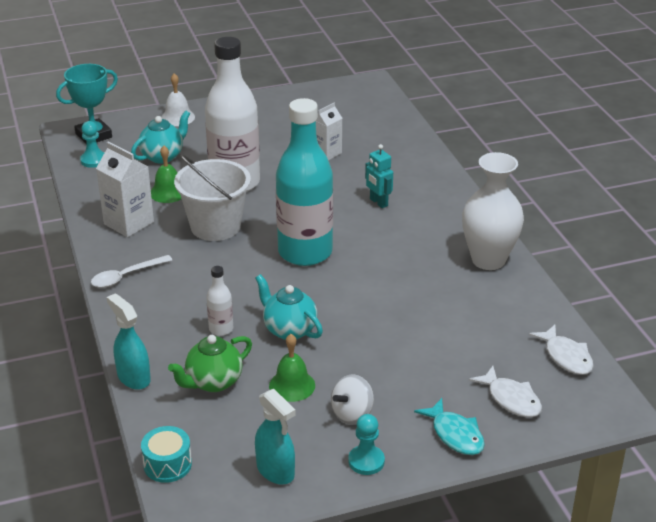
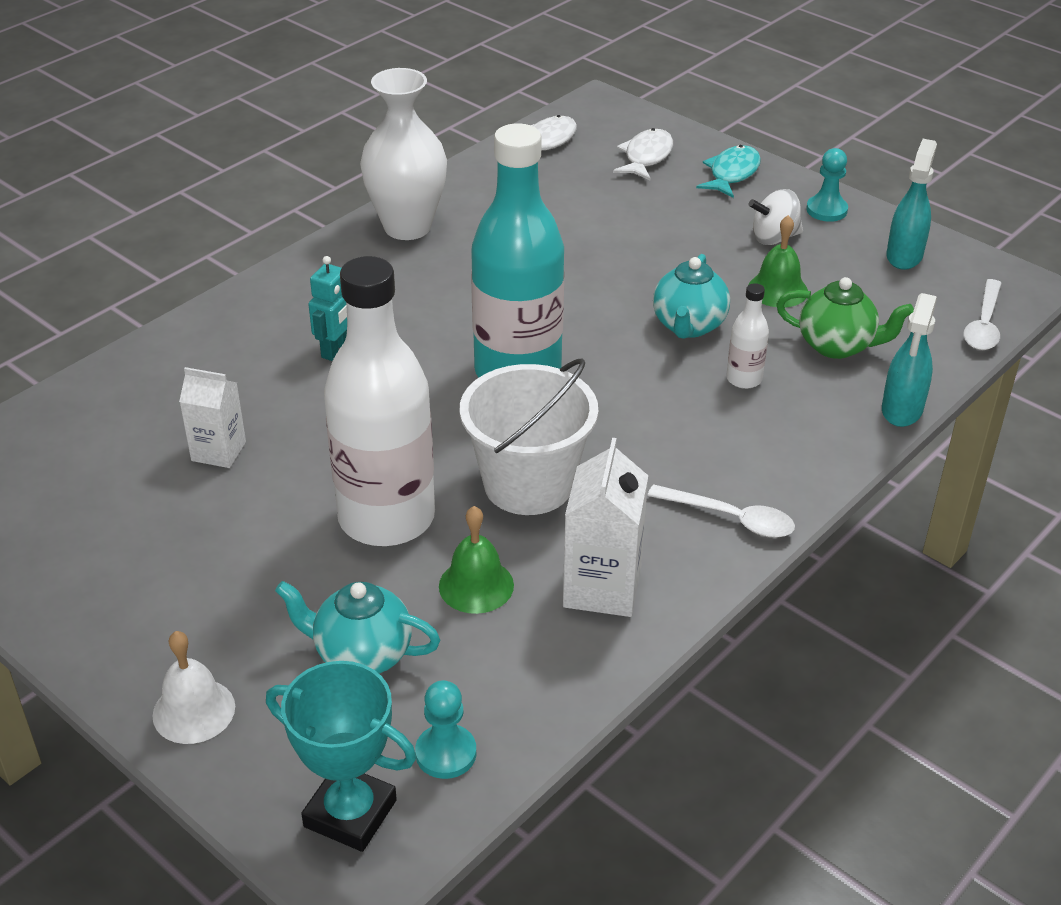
camera: 120 degrees left, 5 degrees up
(167, 464) = (983, 325): turquoise drum -> white spoon
(352, 414) = (774, 238): white spinning top -> white spinning top turned 150 degrees clockwise

